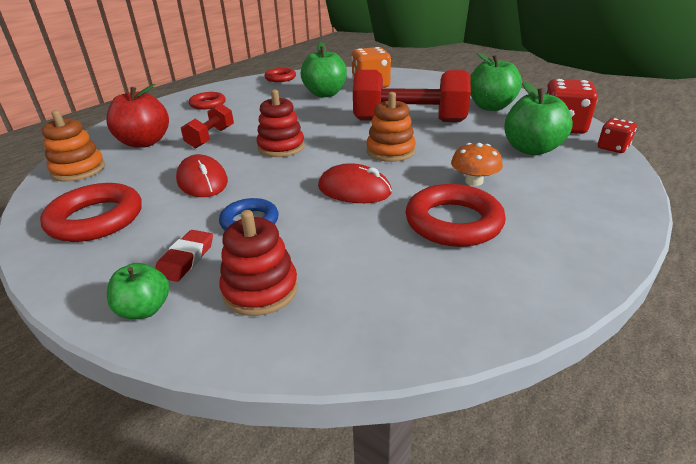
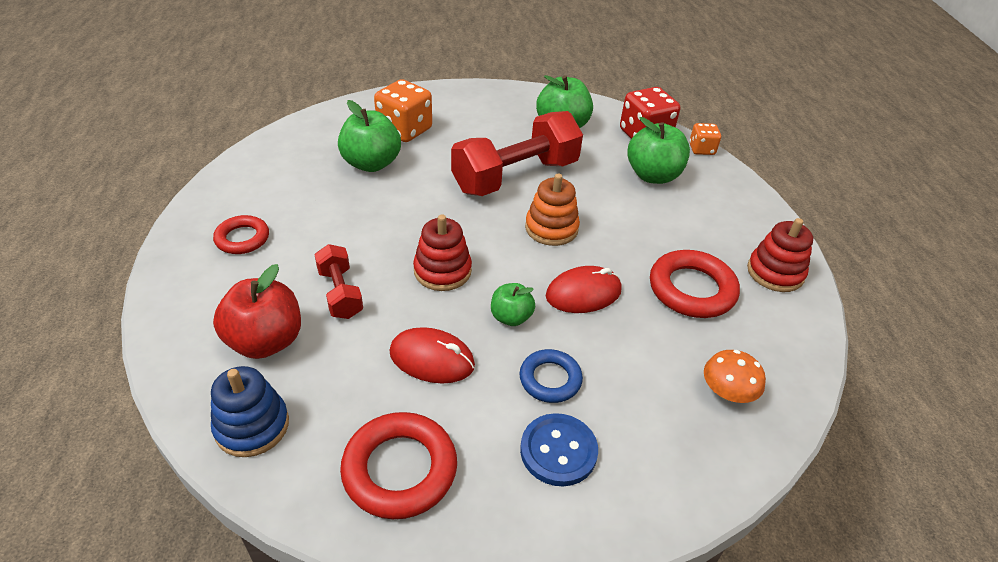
camera: 45 degrees left, 10 degrees up
(78, 170) = (252, 426): orange stacking toy -> blue stacking toy
(144, 309) = (602, 515): green apple -> green apple (511, 317)
(186, 259) = (558, 451): red eraser -> blue button
(260, 290) = (653, 437): red stacking toy -> red stacking toy (775, 272)
(280, 78) = (270, 152): red ring -> none
(474, 181) = (655, 235): orange mushroom -> orange mushroom (727, 392)
(612, 148) = (701, 149): red dice -> orange dice

